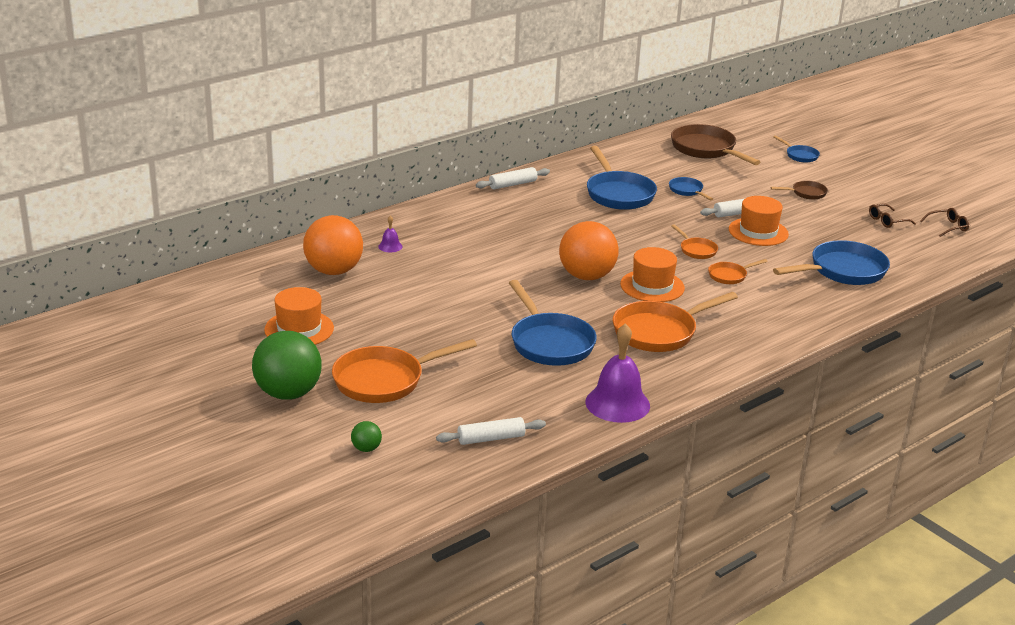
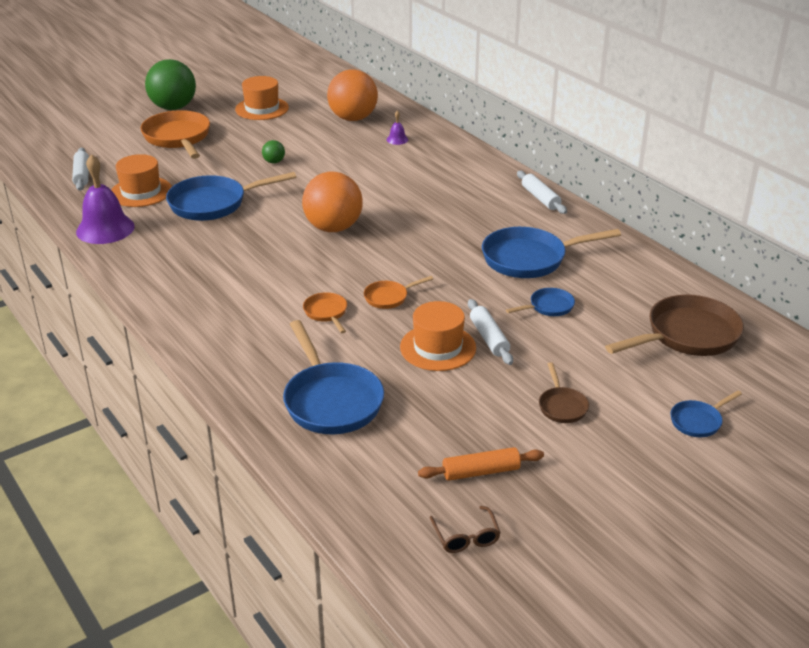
camera: 95 degrees right, 5 degrees up
(366, 449) = (92, 133): green ball -> green ball (274, 162)
(652, 286) = (309, 262): orange hat -> orange hat (141, 192)
(659, 332) = (217, 258): orange pan -> none
(887, 221) = (481, 472): brown glasses -> orange rolling pin

